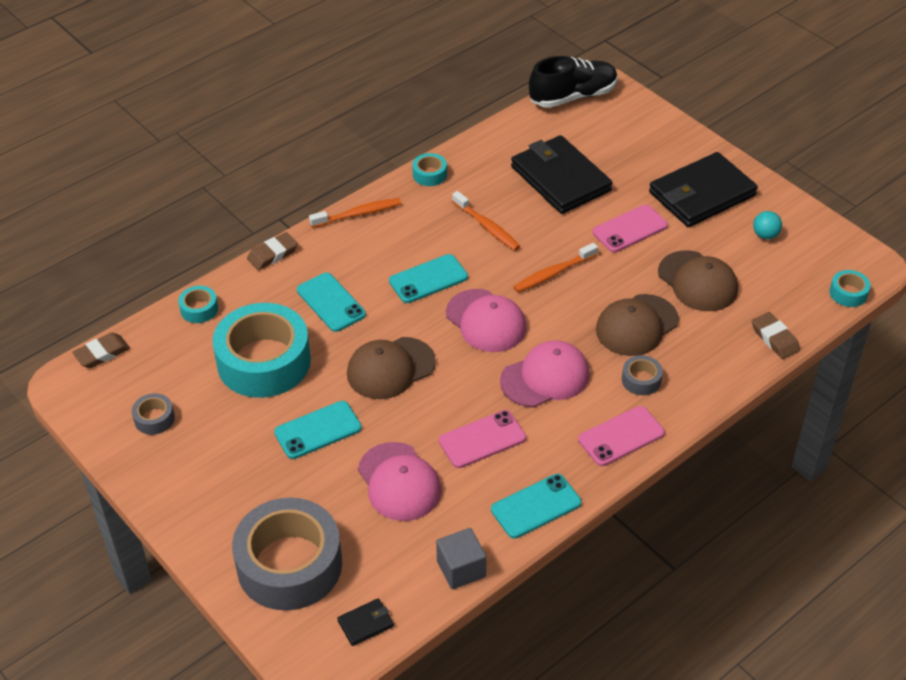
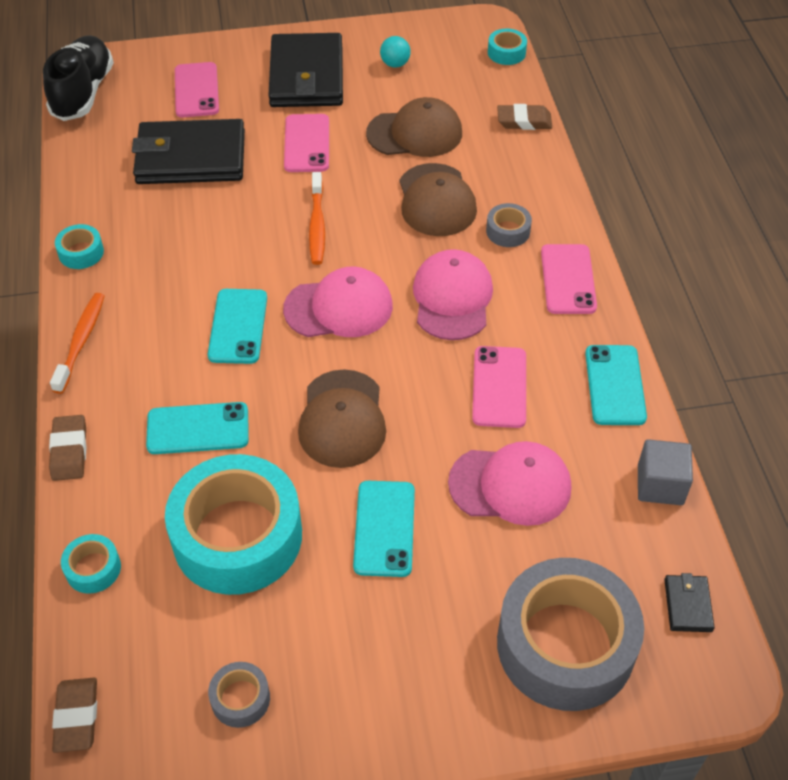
camera: 60 degrees left, 5 degrees up
(487, 227) = (205, 244): orange toothbrush -> none
(629, 147) = (196, 90): none -> pink phone

